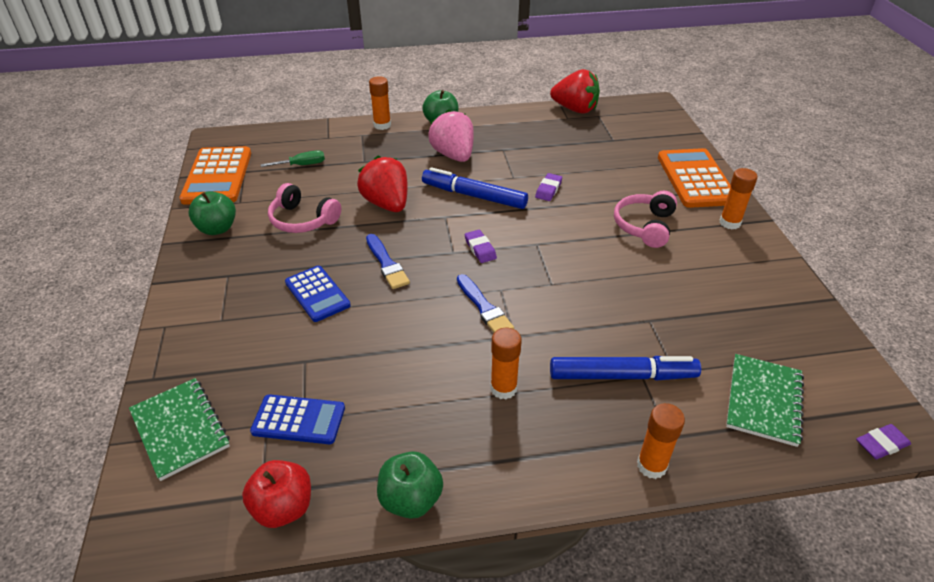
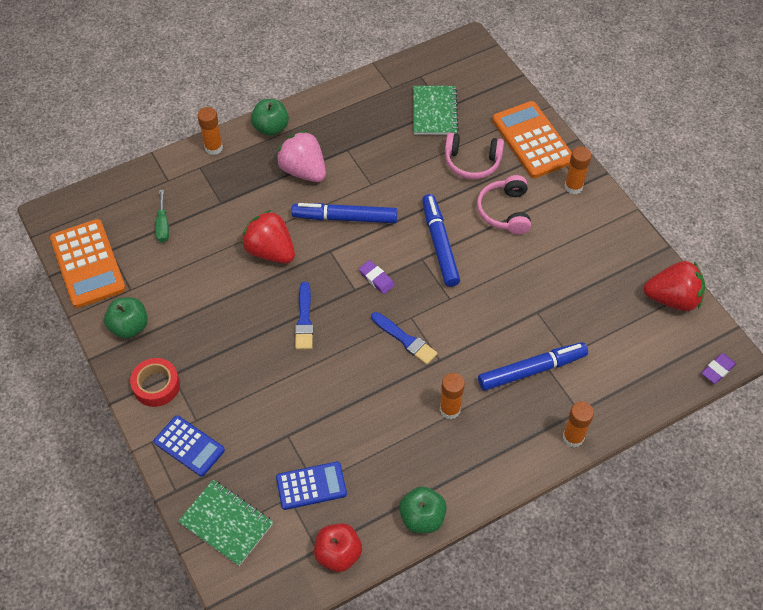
camera: 20 degrees left, 15 degrees up
(205, 280) = (156, 385): none -> red tape
(302, 165) = (163, 225): green screwdriver -> green screwdriver turned 120 degrees clockwise
(302, 220) = (203, 293): pink headphones -> pink headphones (472, 162)
(317, 294) = (262, 369): blue calculator -> blue calculator (189, 446)
(386, 264) = (304, 319): blue brush -> blue brush turned 45 degrees clockwise
(548, 190) = (408, 191): purple eraser -> none
(561, 237) = (439, 244): none -> blue marker
(575, 109) = (394, 73): red strawberry -> red strawberry (672, 299)
(763, 401) = (635, 359): green notebook -> green notebook (434, 112)

